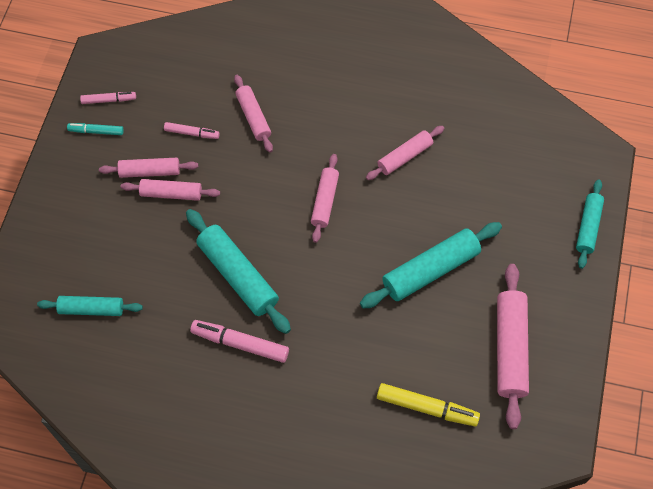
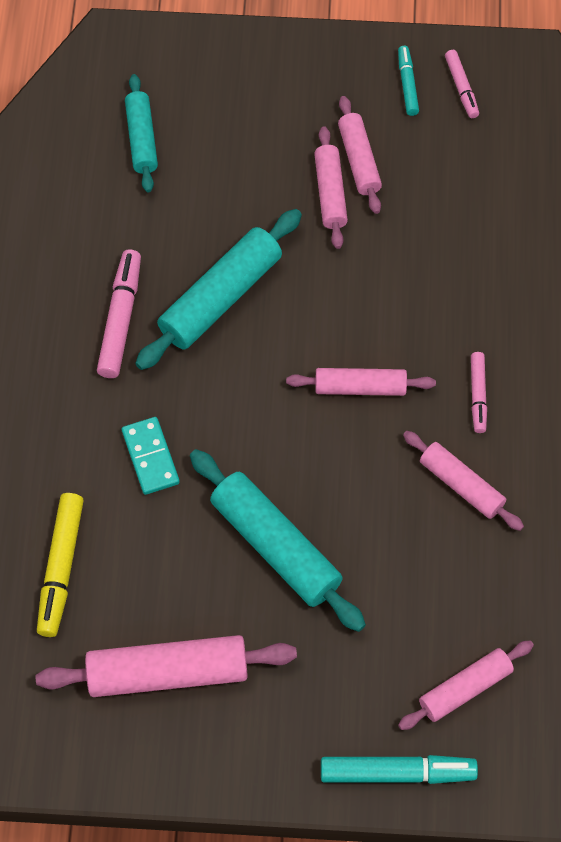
camera: 80 degrees right, 0 degrees up
(191, 133) = (433, 198): pink marker -> pink marker (478, 395)
(253, 117) = (479, 270): pink rolling pin -> pink rolling pin (465, 688)
(353, 338) = (150, 457): none -> turquoise domino
(588, 227) = (396, 772): turquoise rolling pin -> turquoise marker

